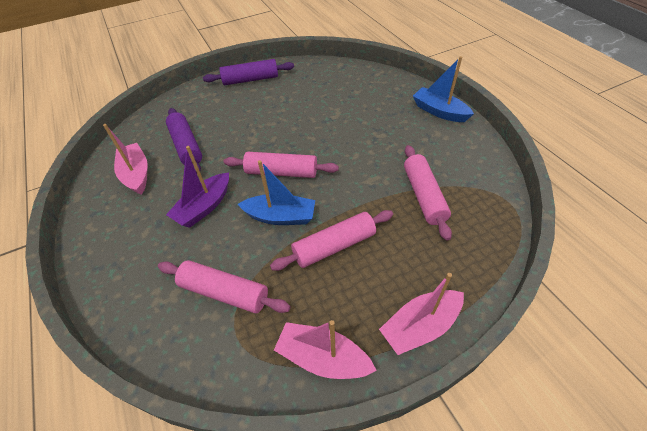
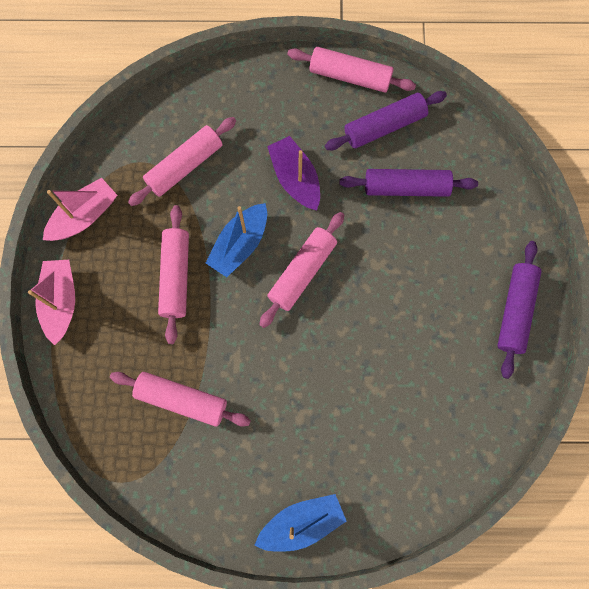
camera: 115 degrees right, 25 degrees up
(91, 211) = (350, 76): none -> pink rolling pin
(136, 174) = (384, 126): pink boat -> purple rolling pin

